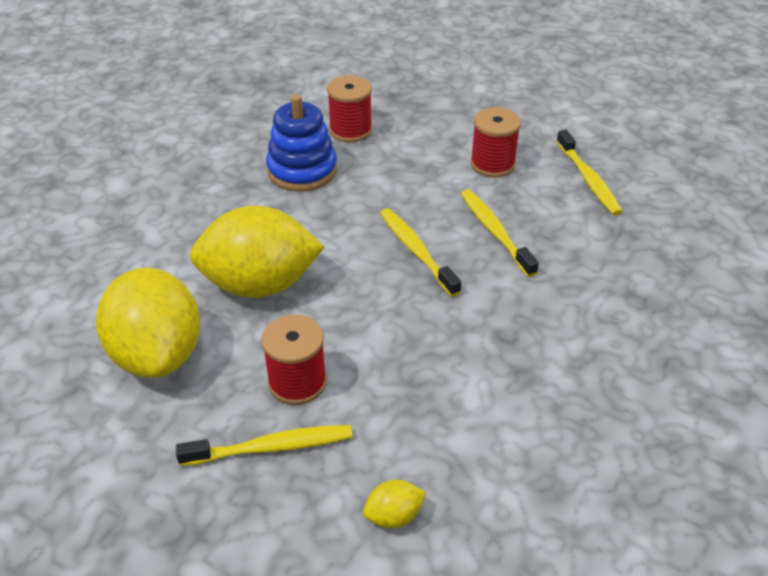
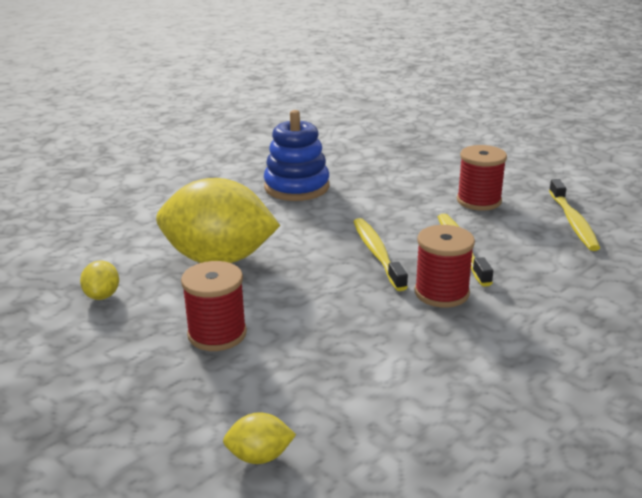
camera: 15 degrees right, 15 degrees down
(158, 354) = (102, 295): yellow lemon -> yellow lemon, size x0.40
(271, 447) = (167, 379): yellow toothbrush -> none
(350, 130) = (353, 165): red spool -> red spool (441, 293)

